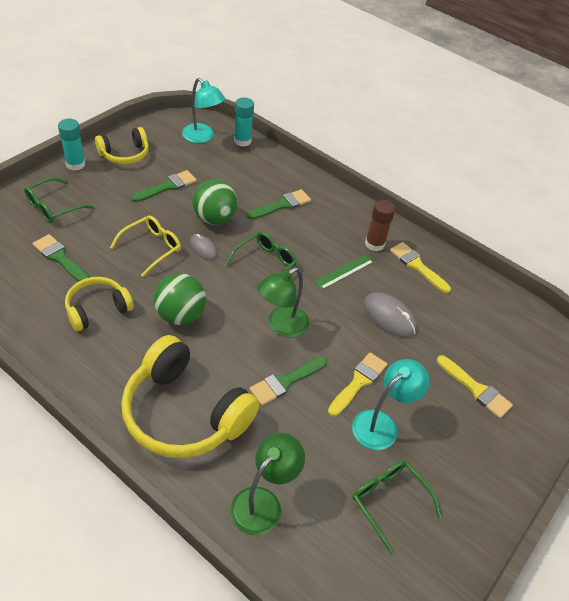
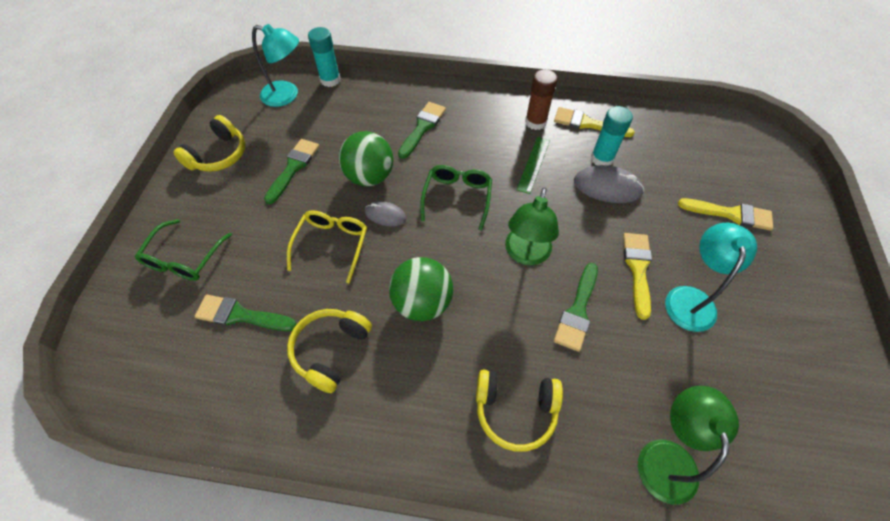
camera: 25 degrees left, 10 degrees up
(75, 164) = (171, 195): turquoise glue stick -> turquoise glue stick (602, 158)
(184, 413) = (515, 410): yellow headphones -> yellow headphones, size x0.56
(388, 501) = (761, 373): green glasses -> none

